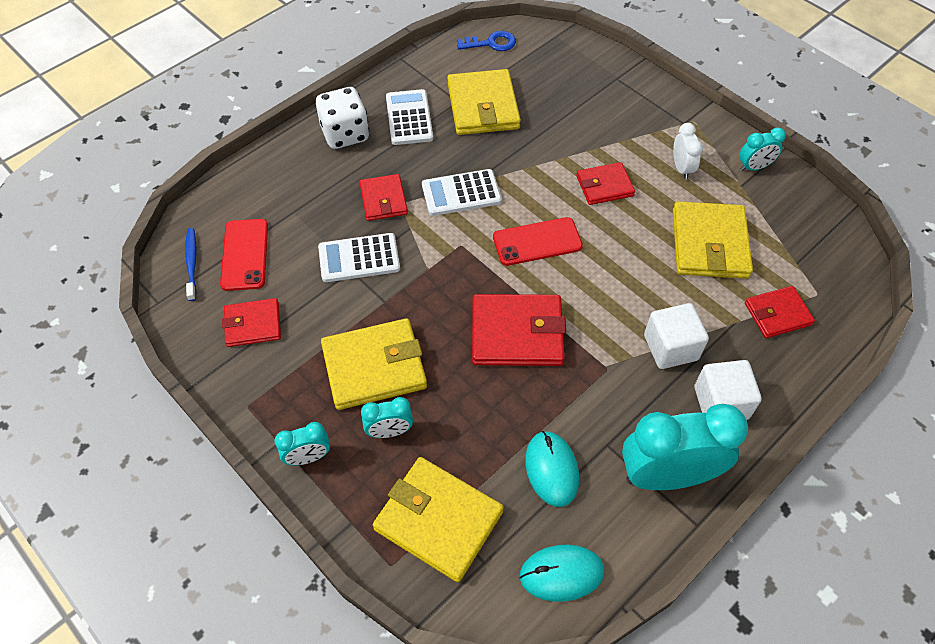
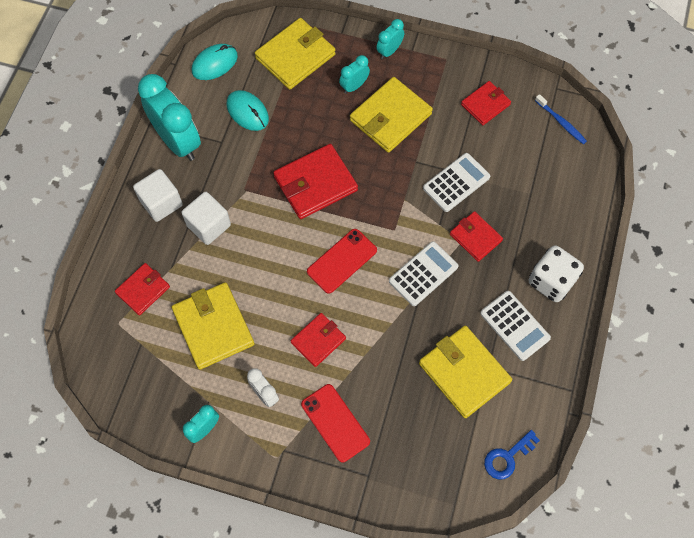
camera: 150 degrees right, 10 degrees up
(244, 254) = (533, 146): red phone -> red phone (335, 422)
(438, 520) = (295, 56): yellow wallet -> yellow wallet turned 45 degrees counterclockwise
(667, 475) = (178, 141): turquoise clock -> turquoise clock turned 90 degrees counterclockwise

